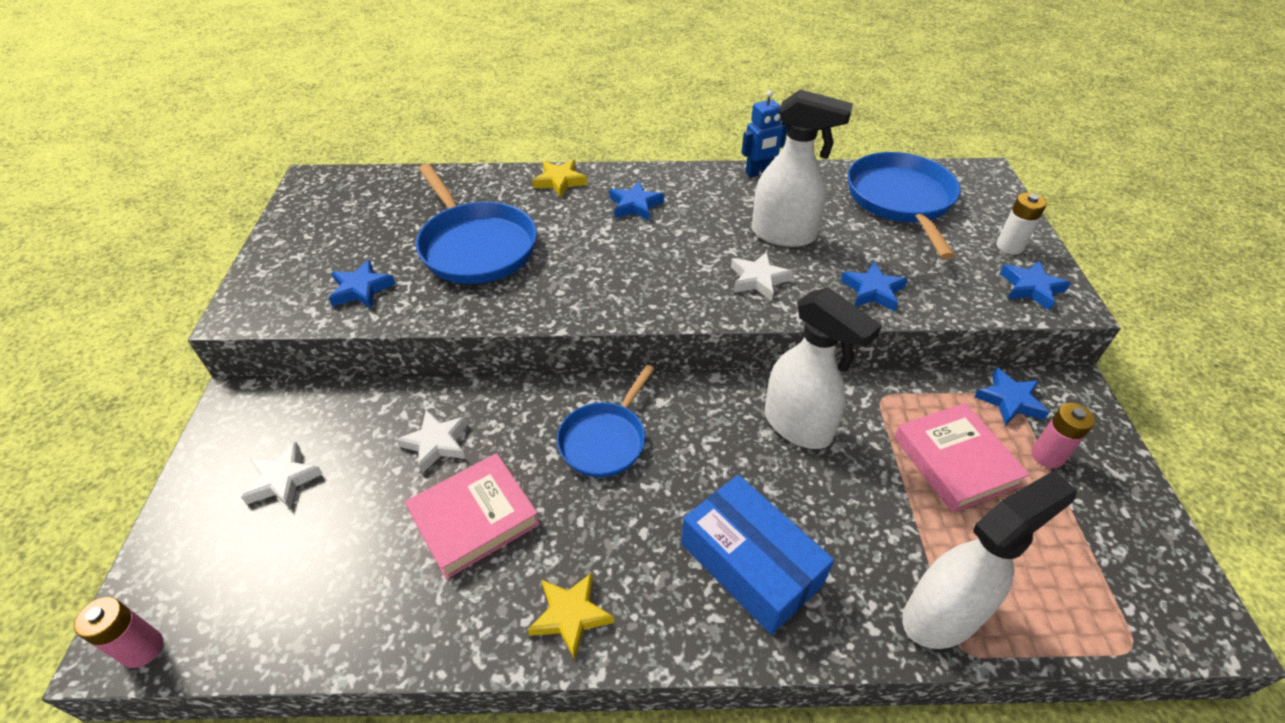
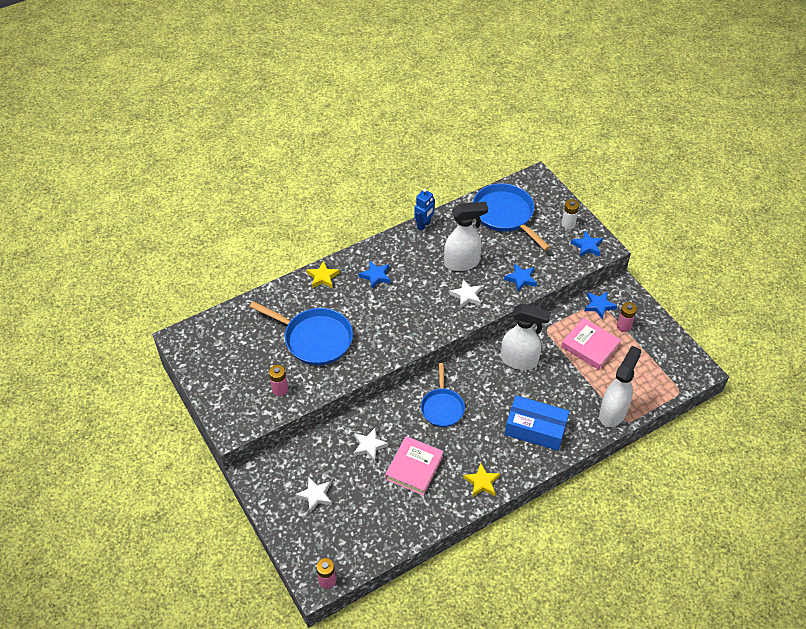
camera: 30 degrees left, 5 degrees up
(361, 289) = (280, 389): blue star -> pink battery

